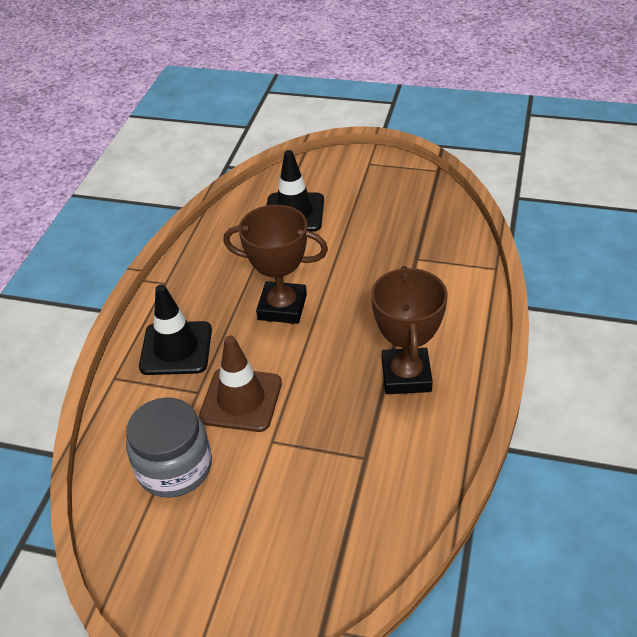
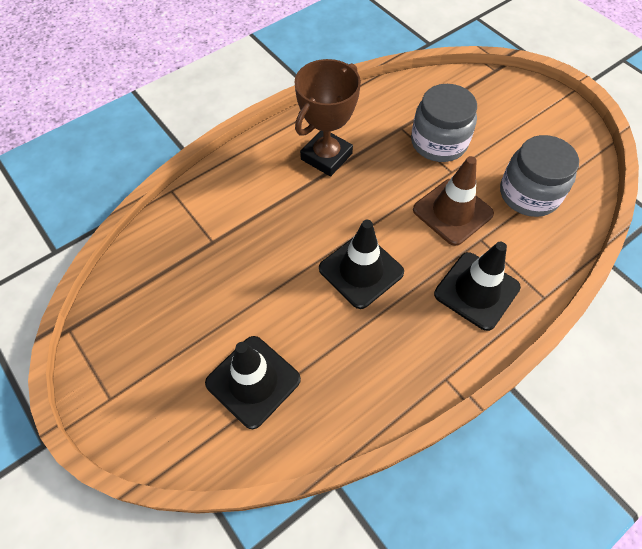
camera: 145 degrees left, 15 degrees up
(282, 307) = (361, 270): brown trophy -> black traffic cone
(310, 466) = (439, 142): none -> grey jar

